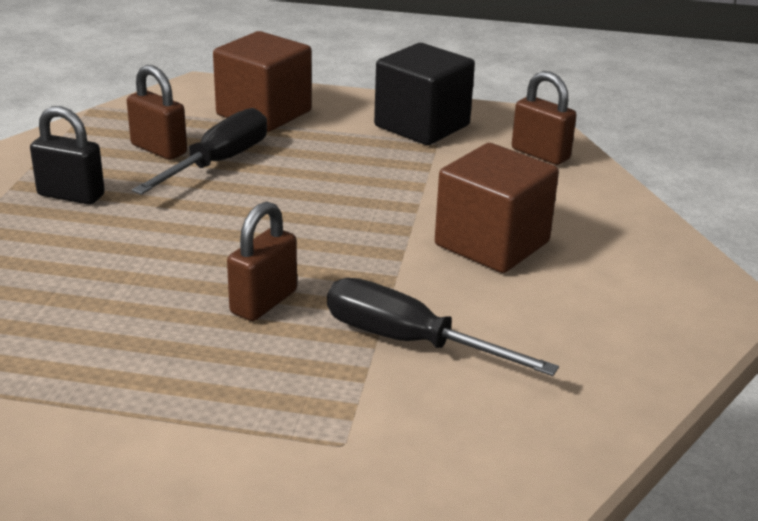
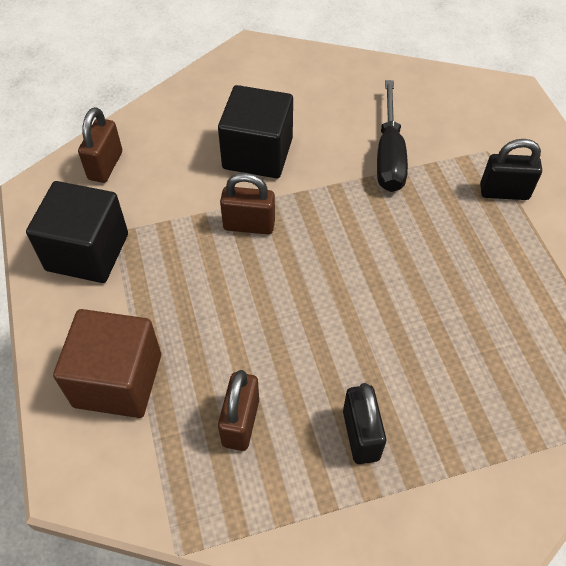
camera: 115 degrees left, 25 degrees up
(218, 163) = (239, 361): black screwdriver -> none
(246, 419) = (504, 192): none -> black padlock
(263, 302) = (404, 234): brown padlock -> brown padlock (249, 225)
(492, 244) = (257, 153): brown cube -> black cube

